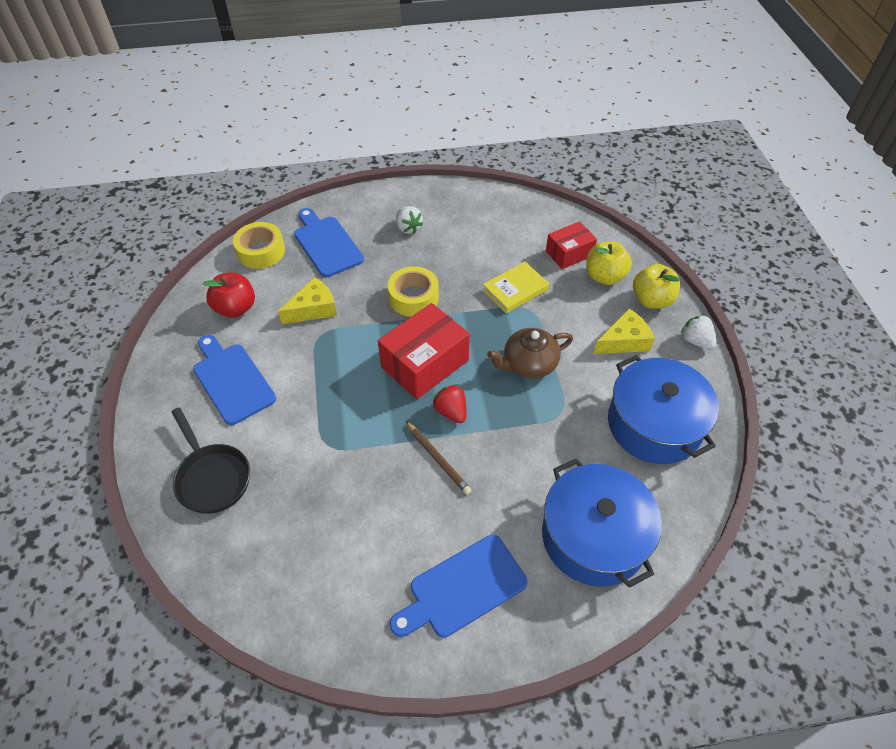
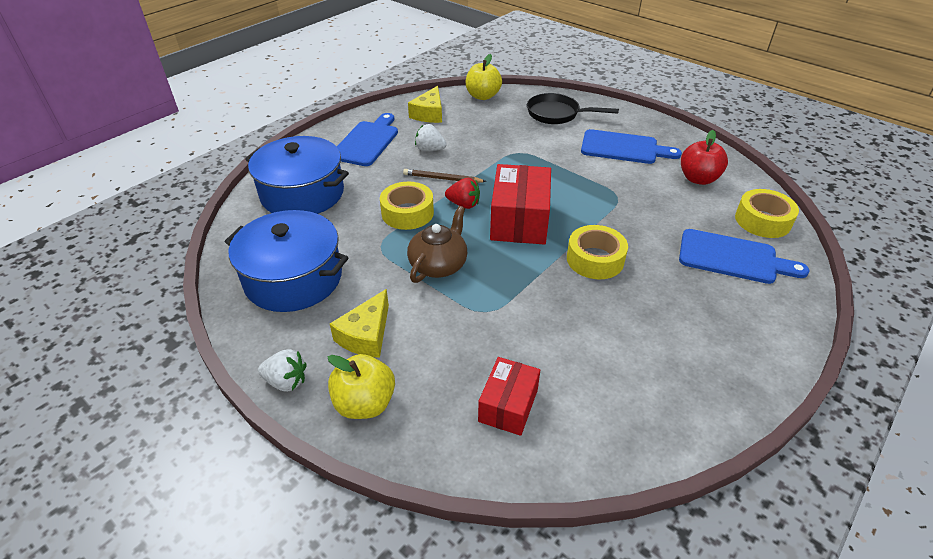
camera: 140 degrees right, 10 degrees down
(313, 309) = (651, 208): yellow cheese -> yellow cheese (429, 114)
(408, 228) = (700, 320): white strawberry -> white strawberry (430, 149)
(509, 435) = (407, 213): none -> yellow tape
(515, 290) = (519, 322): yellow book -> none
(604, 276) = (441, 400): yellow apple -> yellow apple (483, 96)

